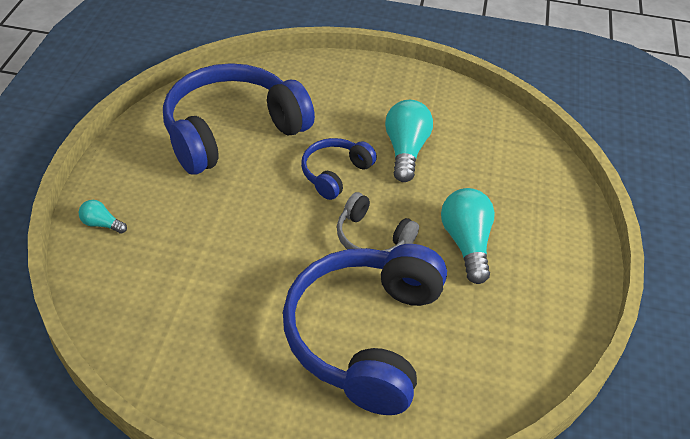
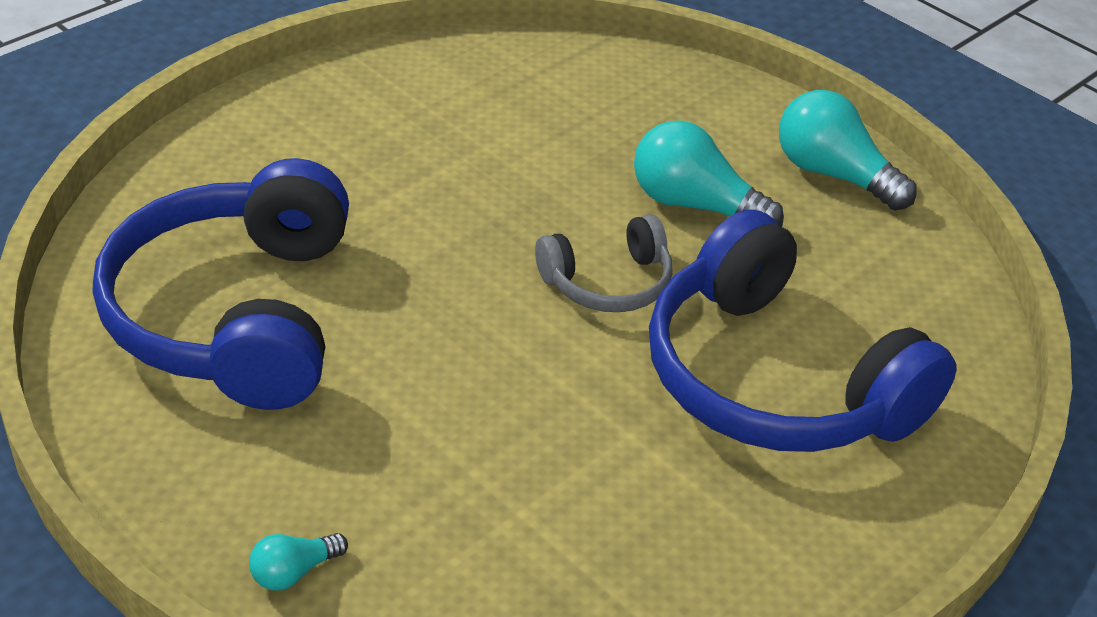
camera: 55 degrees left, 5 degrees down
(335, 173) = (447, 254): blue headphones -> none
(405, 150) = (471, 164): turquoise light bulb -> turquoise light bulb (834, 175)

